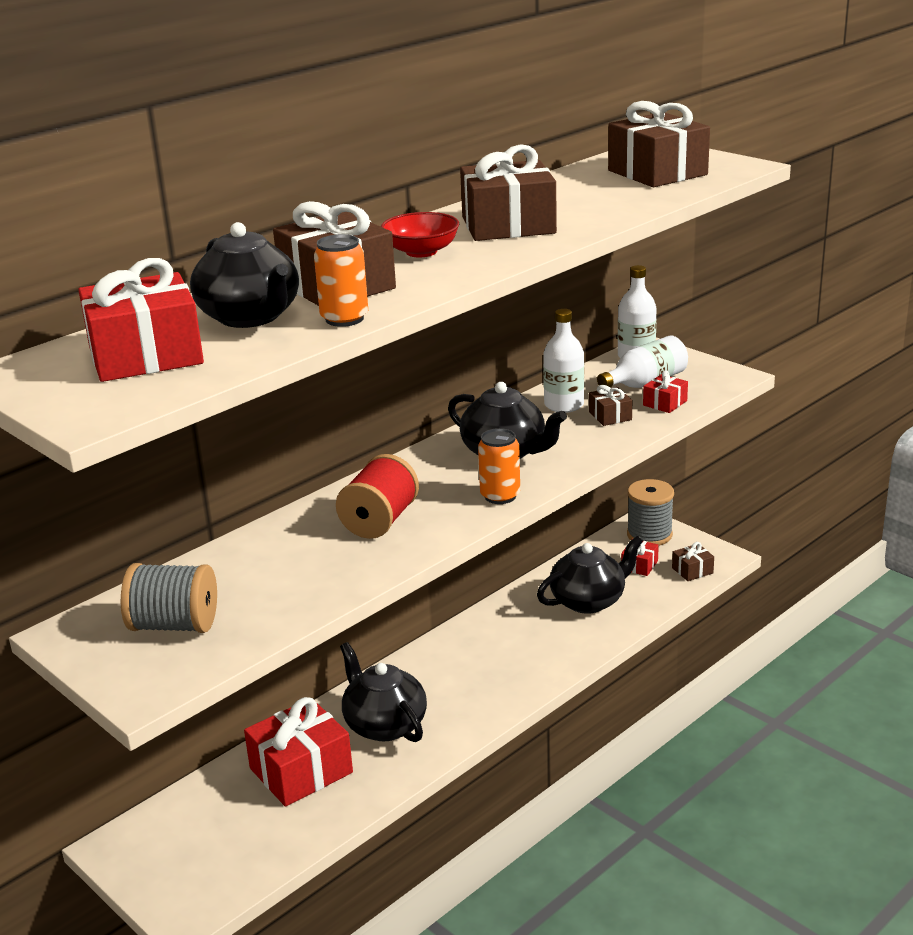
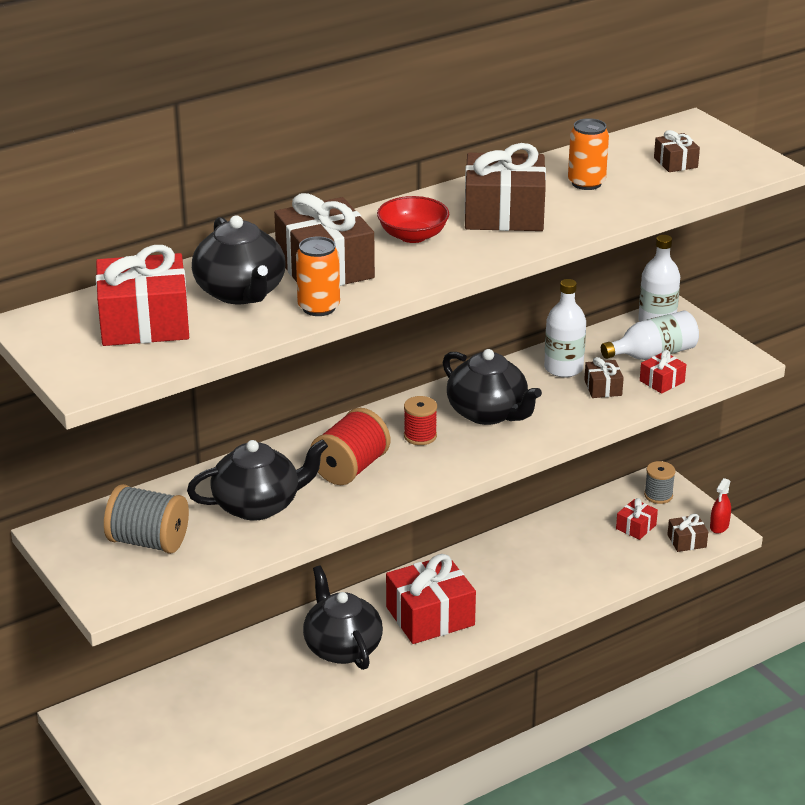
camera: 10 degrees right, 5 degrees up
(301, 770) = (256, 677): red gift -> red gift (430, 616)
(443, 482) = (420, 436): none -> red spool
(500, 496) = (467, 459): orange can -> orange can (586, 183)
(589, 600) = (573, 556): black teapot -> black teapot (258, 505)
(649, 535) = (658, 495): grey spool -> grey spool, size x0.61
(657, 173) = (675, 162): brown gift -> brown gift, size x0.48
(717, 553) = (719, 526): none -> red spray bottle

